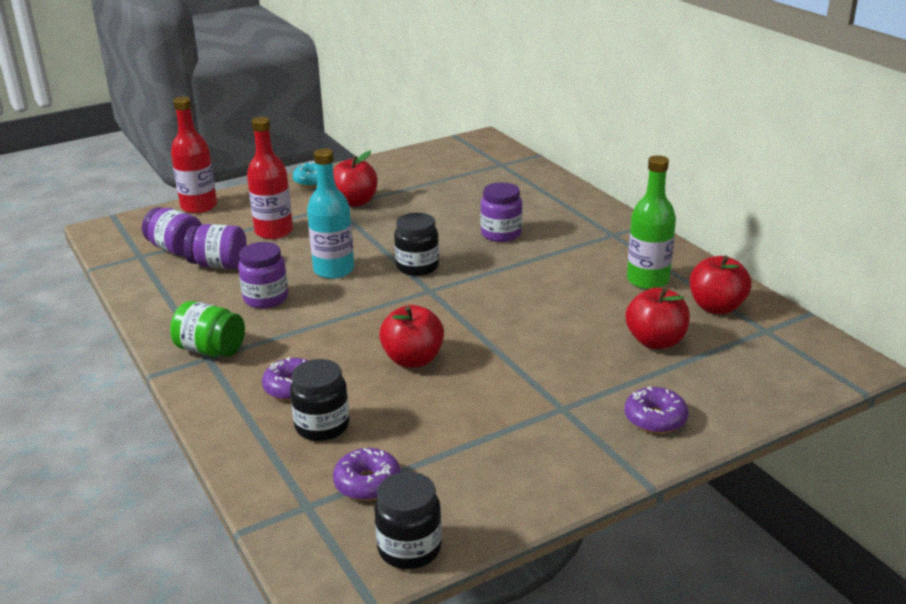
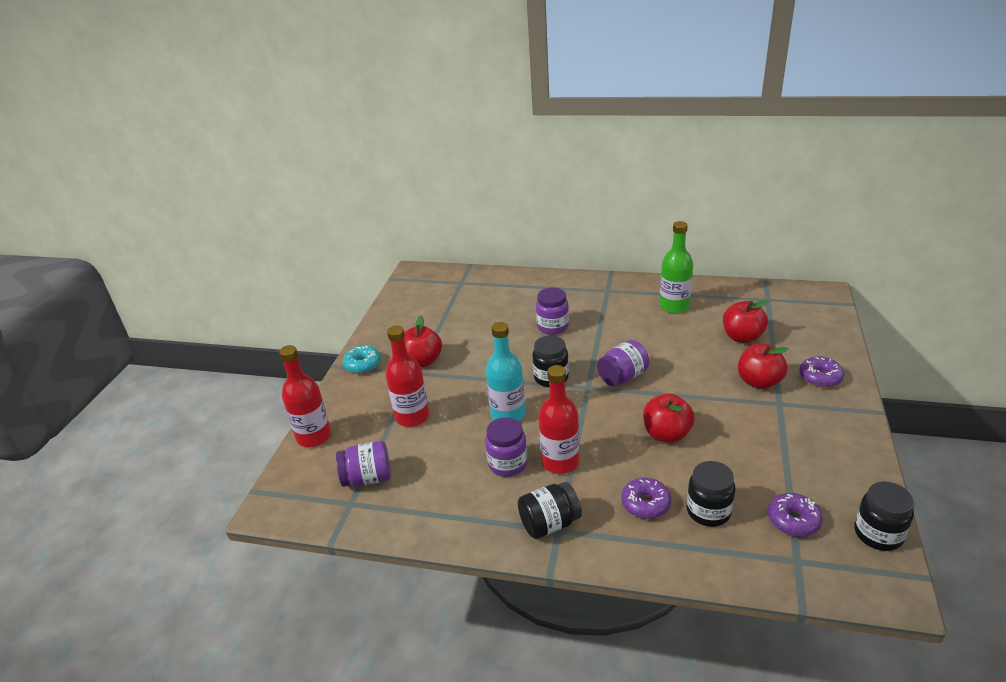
camera: 45 degrees left, 5 degrees up
(211, 350) = (549, 524): green jar -> black jar
(219, 265) = (425, 466): purple jar -> purple jar (622, 377)
(299, 321) = (560, 462): none -> red bottle
(716, 307) = (728, 301): red apple -> red apple (759, 382)

